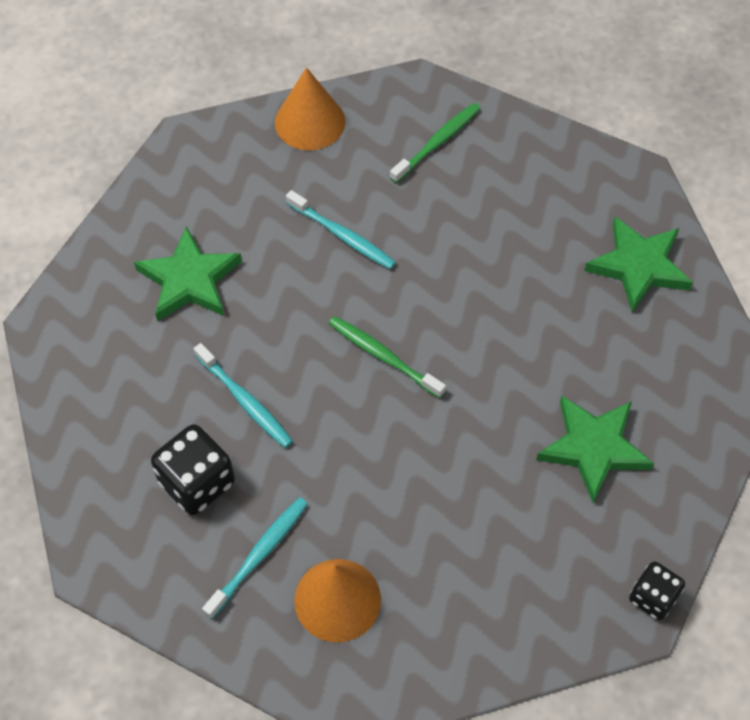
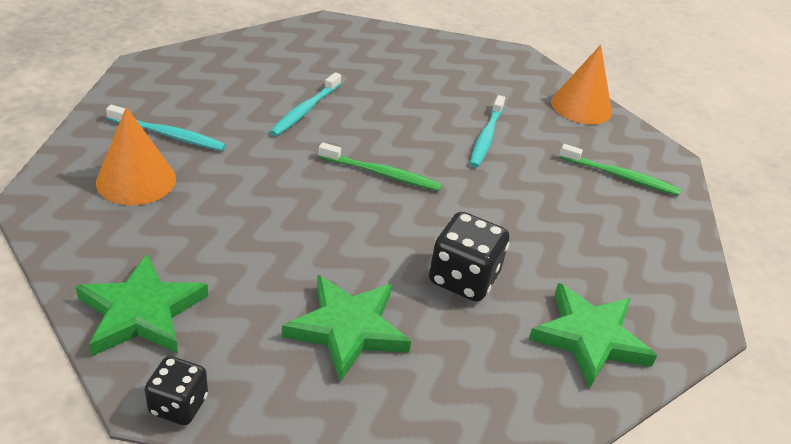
camera: 65 degrees right, 20 degrees down
(189, 280) = (398, 72): green star -> green star (141, 312)
(197, 482) = (225, 98): black dice -> black dice (463, 279)
(383, 356) = (382, 174): green toothbrush -> green toothbrush turned 90 degrees clockwise

